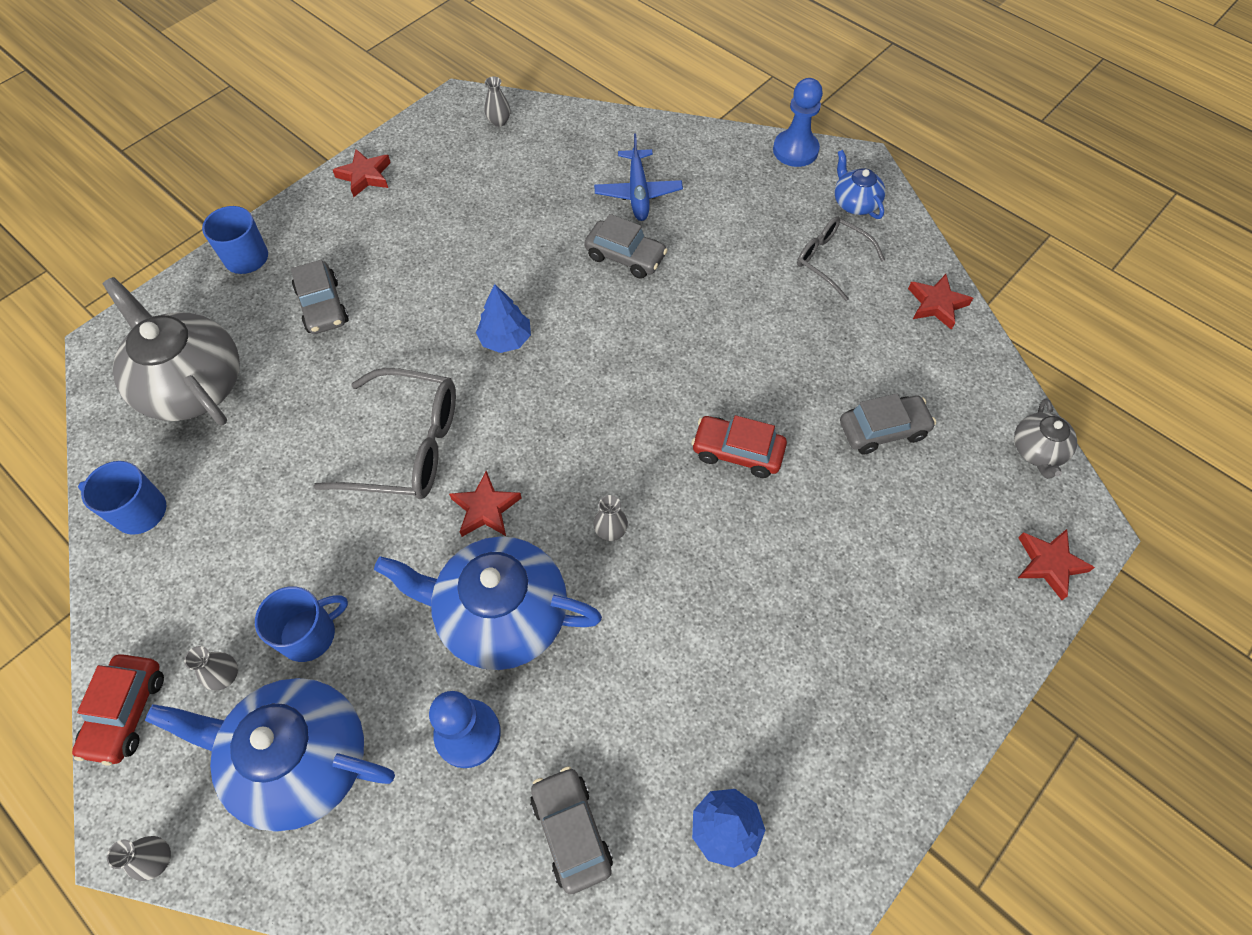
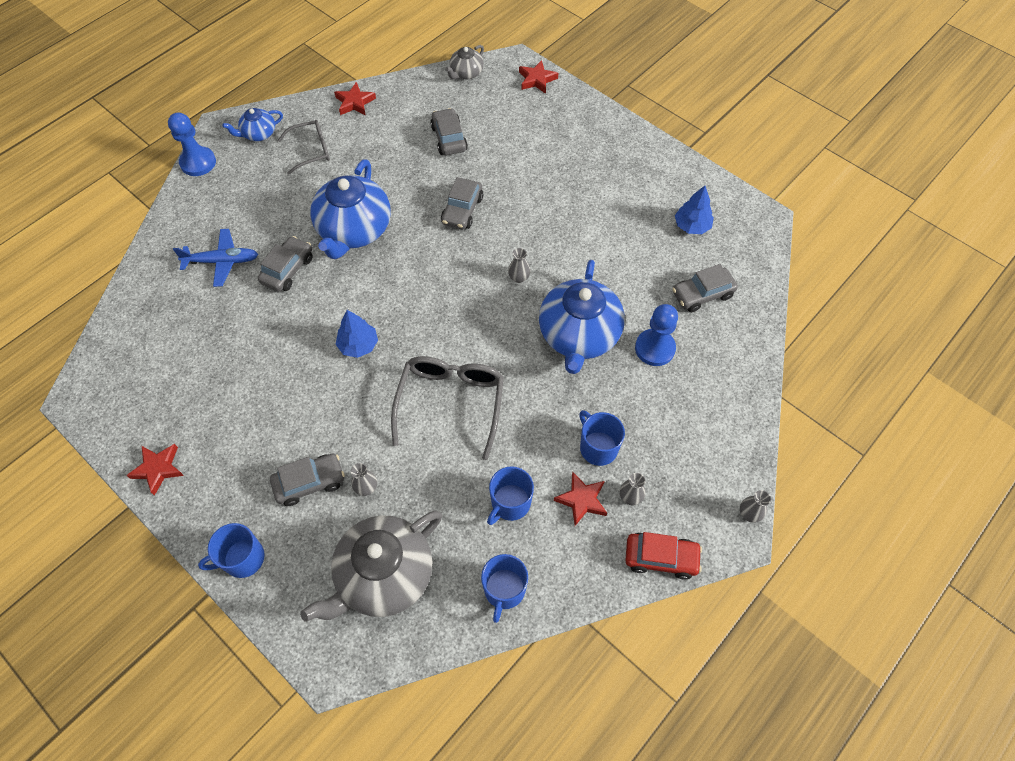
camera: 90 degrees left, 0 degrees up
(250, 518) = (510, 503): none -> blue mug
(300, 760) = (680, 440): blue teapot -> blue teapot (354, 230)
(485, 509) = (503, 349): red star -> red star (582, 500)
(499, 121) = (113, 364): grey vase -> grey vase (366, 487)
(737, 452) = (462, 210): red car -> grey car
(832, 261) = (310, 151): grey glasses -> grey glasses turned 150 degrees counterclockwise
(1037, 451) = (466, 73): grey teapot -> grey teapot turned 120 degrees clockwise

